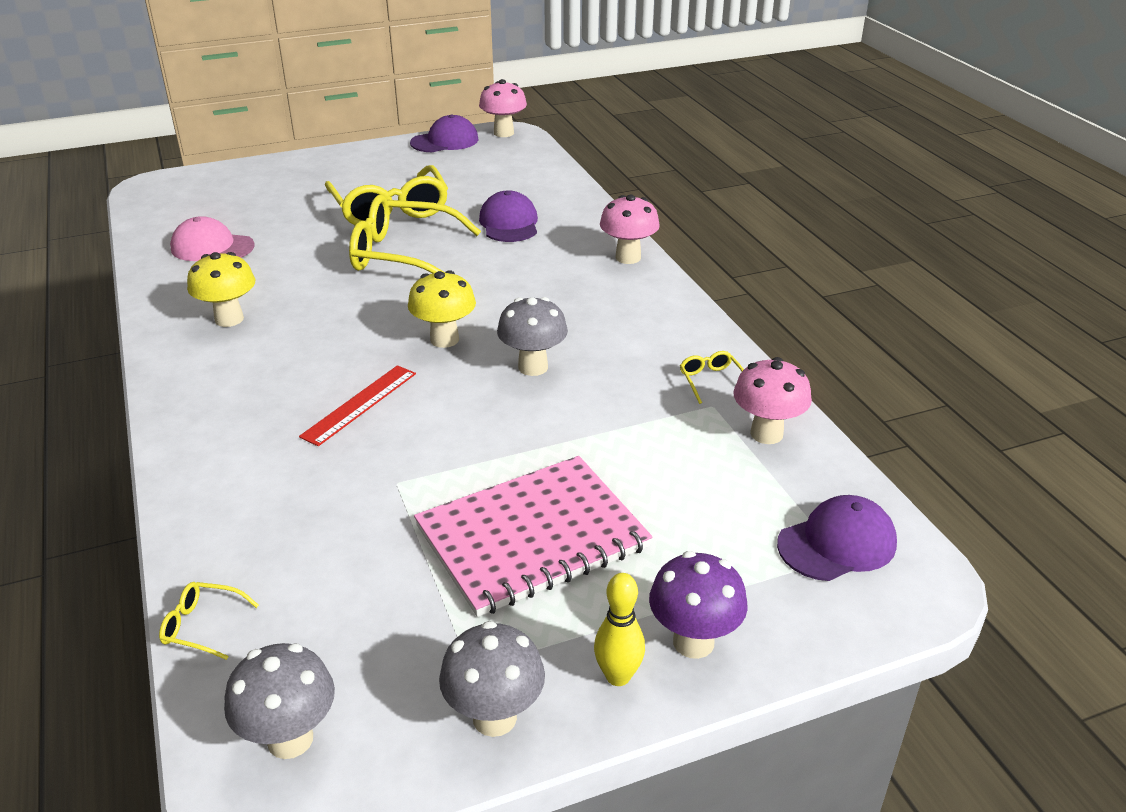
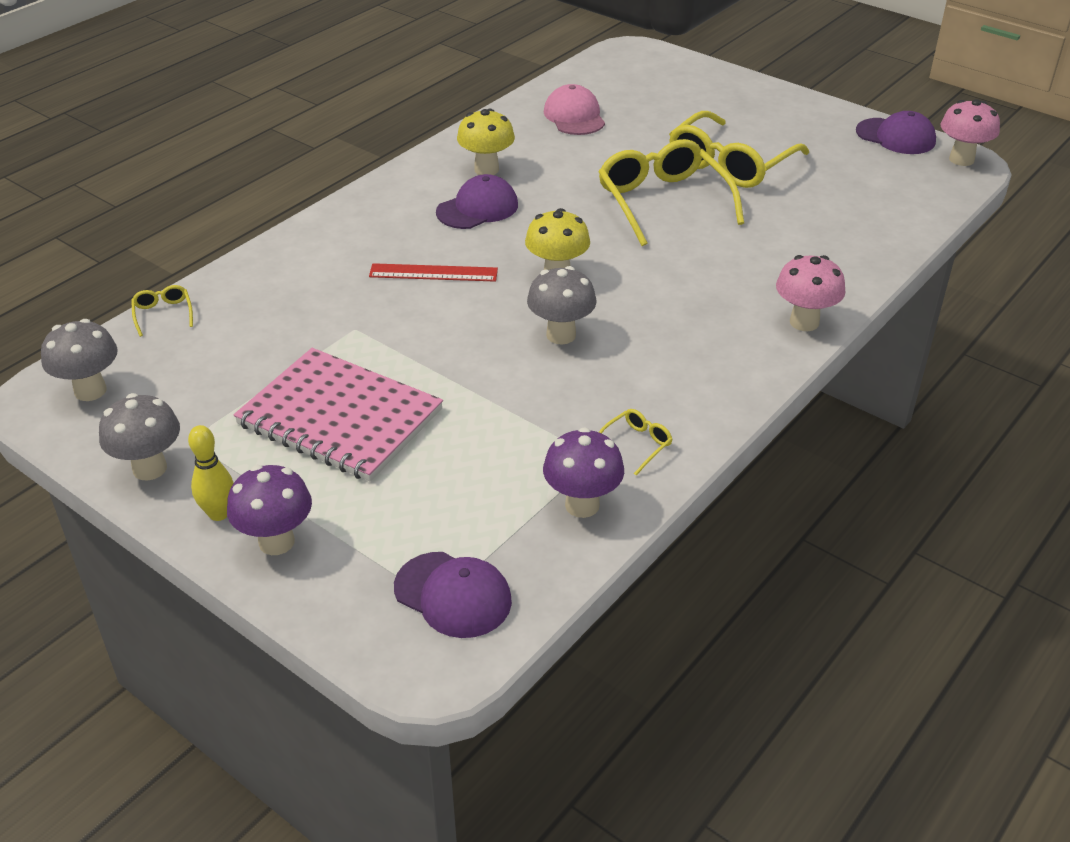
camera: 60 degrees right, 5 degrees up
(509, 223) = (784, 232): purple cap -> purple cap (477, 208)
(766, 434) = (582, 505): pink mushroom -> purple mushroom

